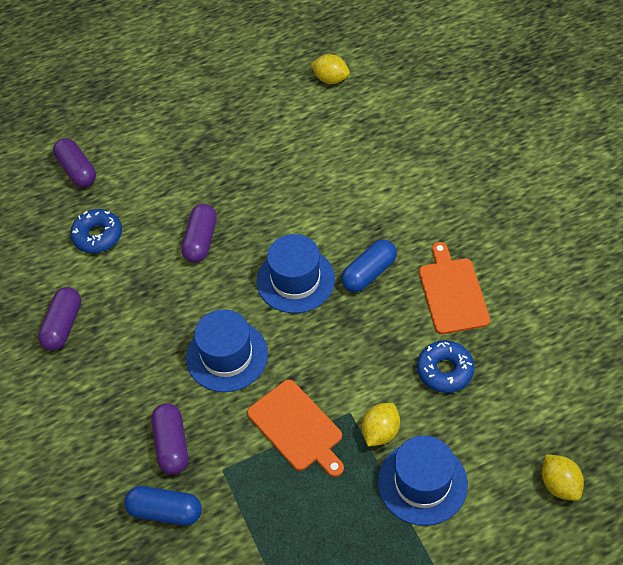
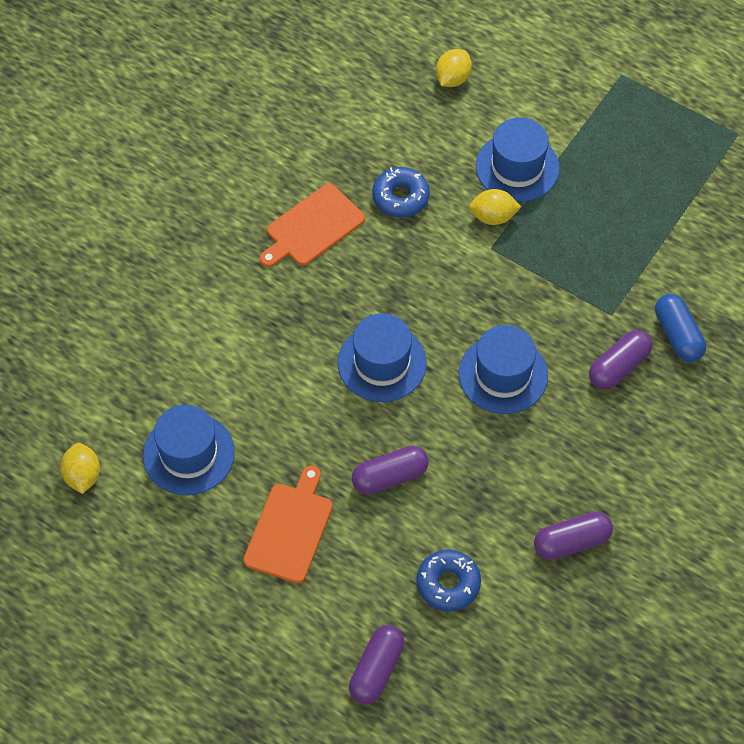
camera: 125 degrees left, 5 degrees up
(297, 428) = (533, 279): orange cutting board -> orange cutting board (290, 529)
(305, 137) = (188, 454): none -> blue hat
(369, 273) = (333, 305): blue capsule -> none

